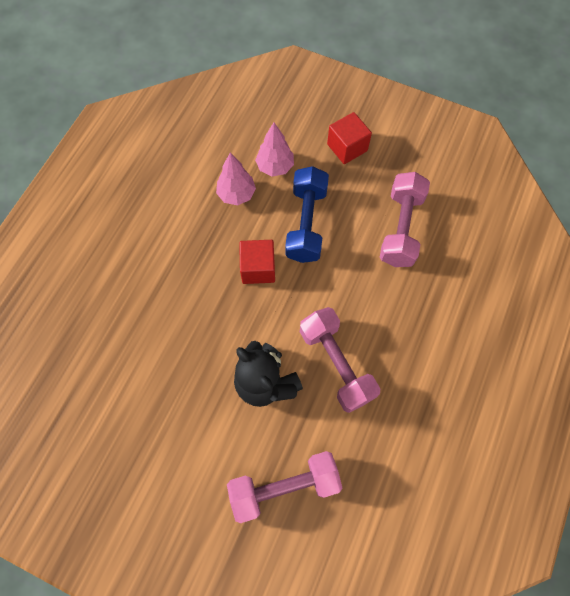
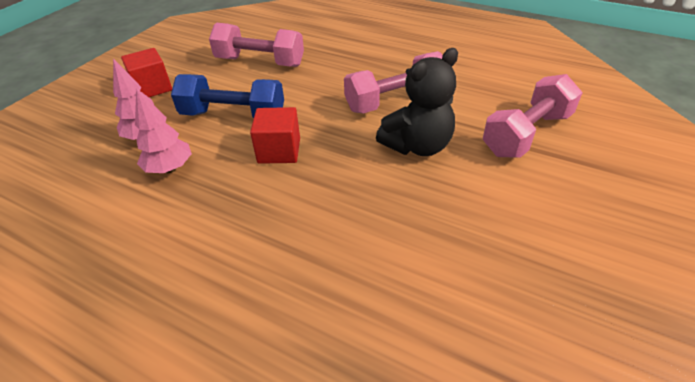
camera: 85 degrees left, 25 degrees down
(284, 487) = (526, 134): pink dumbbell -> pink dumbbell turned 60 degrees clockwise

